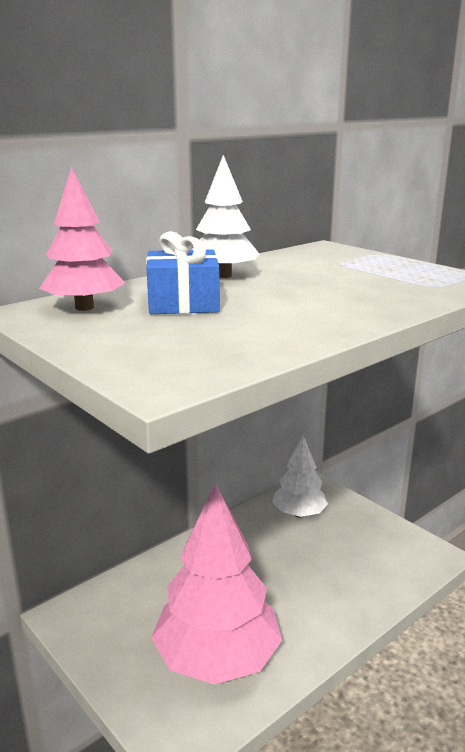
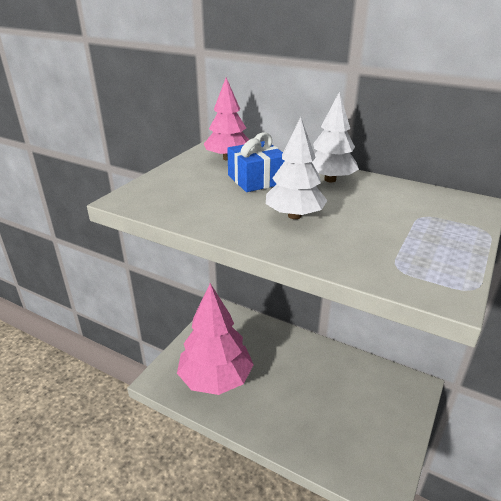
camera: 70 degrees right, 10 degrees up
(299, 514) = (374, 386): white tree -> white tree (294, 216)

